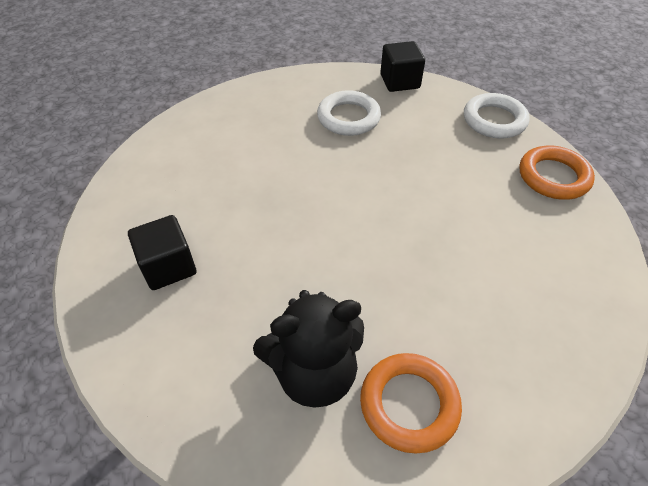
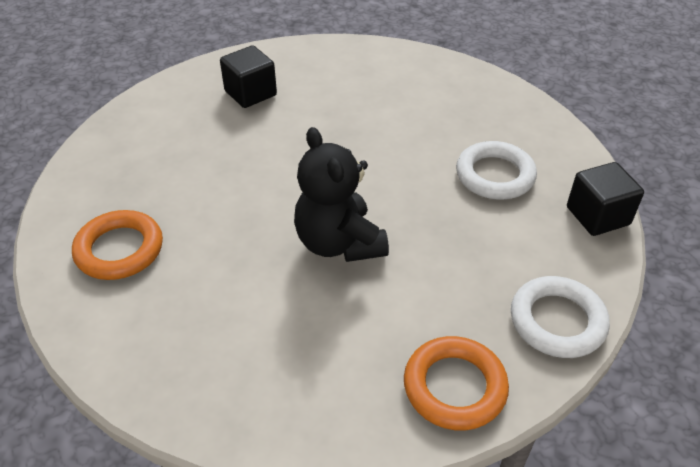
camera: 80 degrees right, 5 degrees down
(314, 373) = (151, 189): black teddy bear -> black teddy bear (339, 243)

